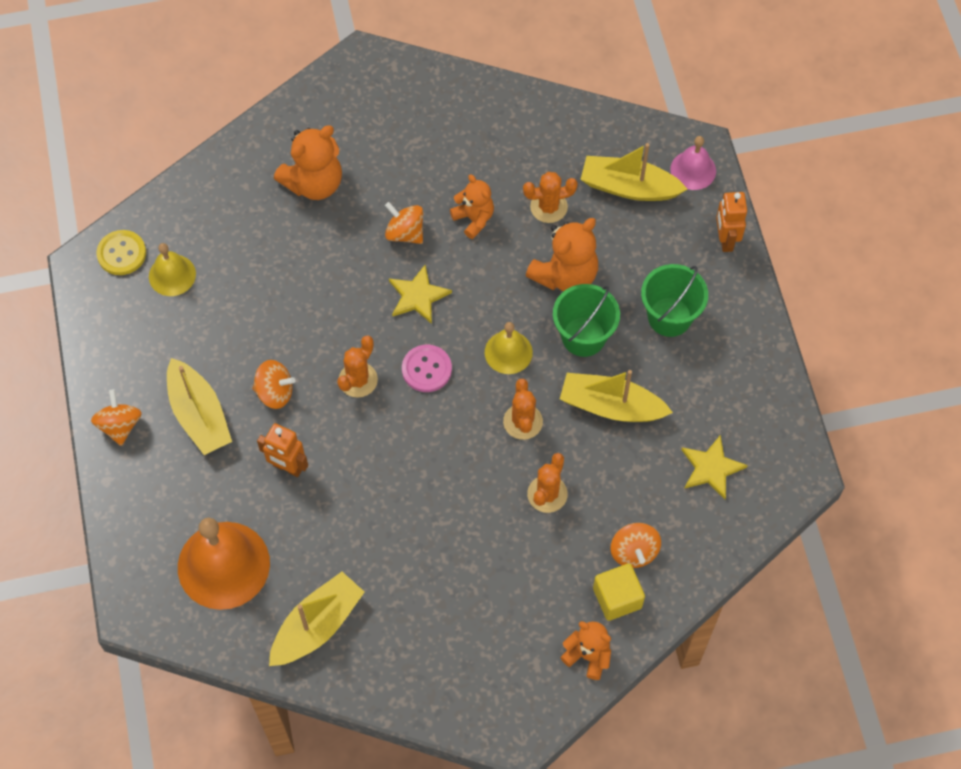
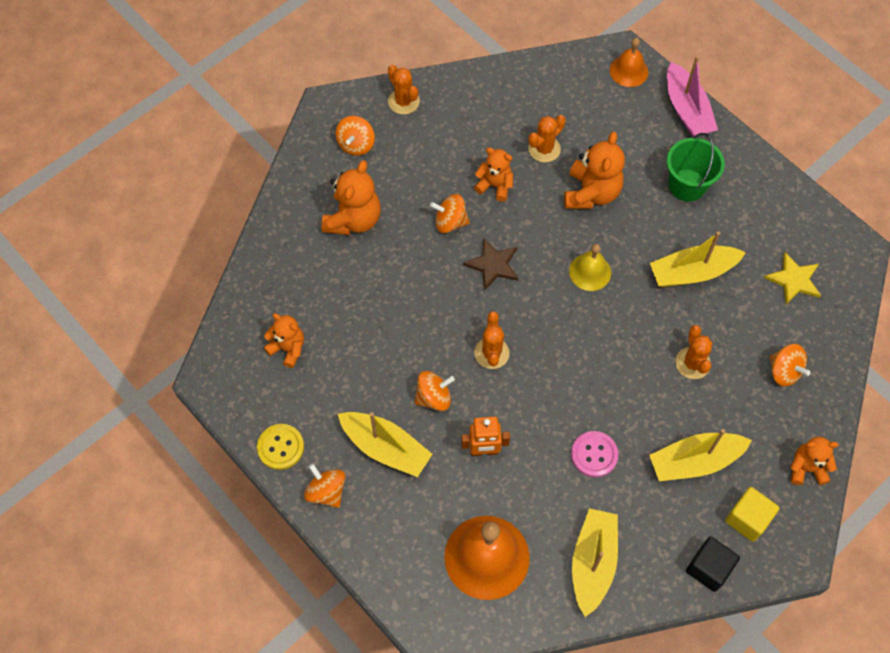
camera: 30 degrees left, 0 degrees up
(121, 253) = (234, 353): yellow button -> yellow button (280, 447)
(172, 275) = (288, 348): yellow bell -> orange teddy bear
(366, 110) = (356, 144): none -> orange spinning top
(418, 296) = (493, 265): yellow star -> brown star
(423, 693) = (708, 568): none -> black cube
(426, 369) = (538, 317): pink button -> pink button (594, 455)
(523, 422) = (637, 318): orange cactus -> orange cactus (403, 101)
(583, 336) = (636, 231): green bucket -> none
(617, 598) = (797, 413): yellow cube -> yellow cube (747, 519)
(629, 187) = (592, 106): yellow boat -> yellow boat (695, 461)
(693, 170) = (629, 71): pink bell -> orange bell
(725, 240) = (687, 110): orange robot -> pink boat

